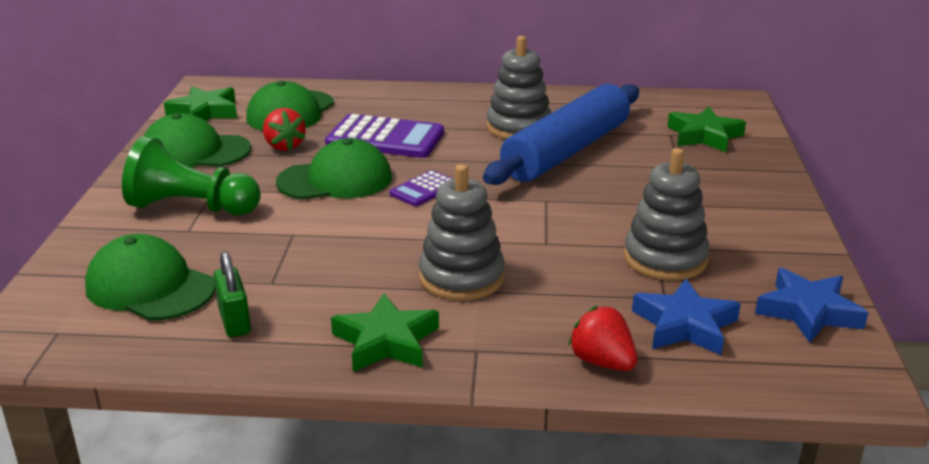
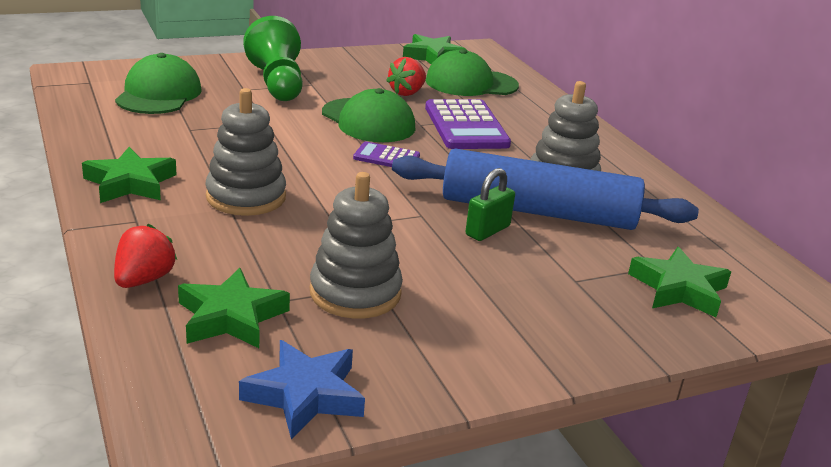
camera: 60 degrees right, 0 degrees up
(195, 151) = (364, 67): green cap -> none
(234, 321) = (130, 127): green padlock -> green padlock (487, 231)
(684, 325) = (231, 317): blue star -> green star

